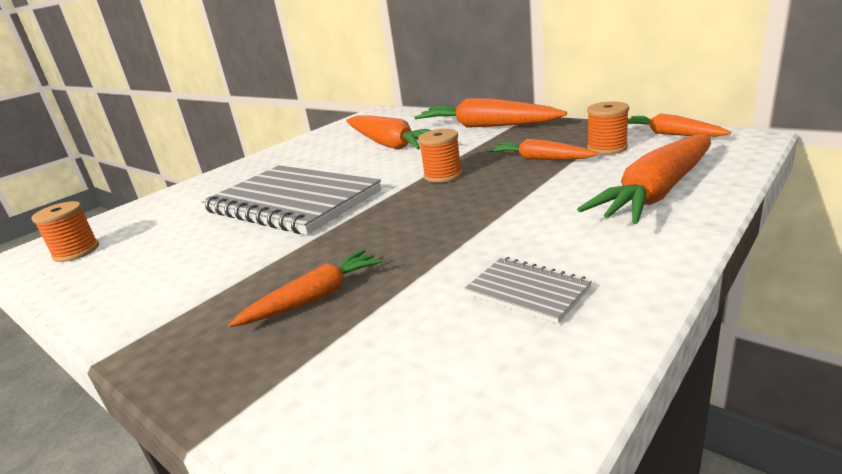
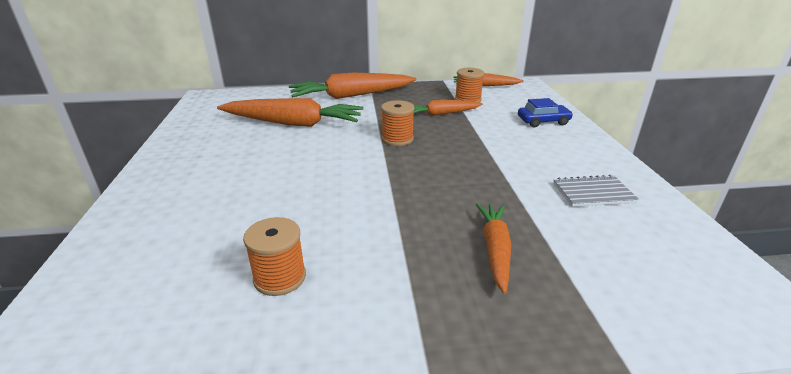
camera: 50 degrees left, 5 degrees up
(76, 252) = (113, 340): orange spool -> orange spool (280, 277)
(292, 202) = (305, 193): grey notebook -> none
(657, 192) = (543, 121): orange carrot -> blue car

